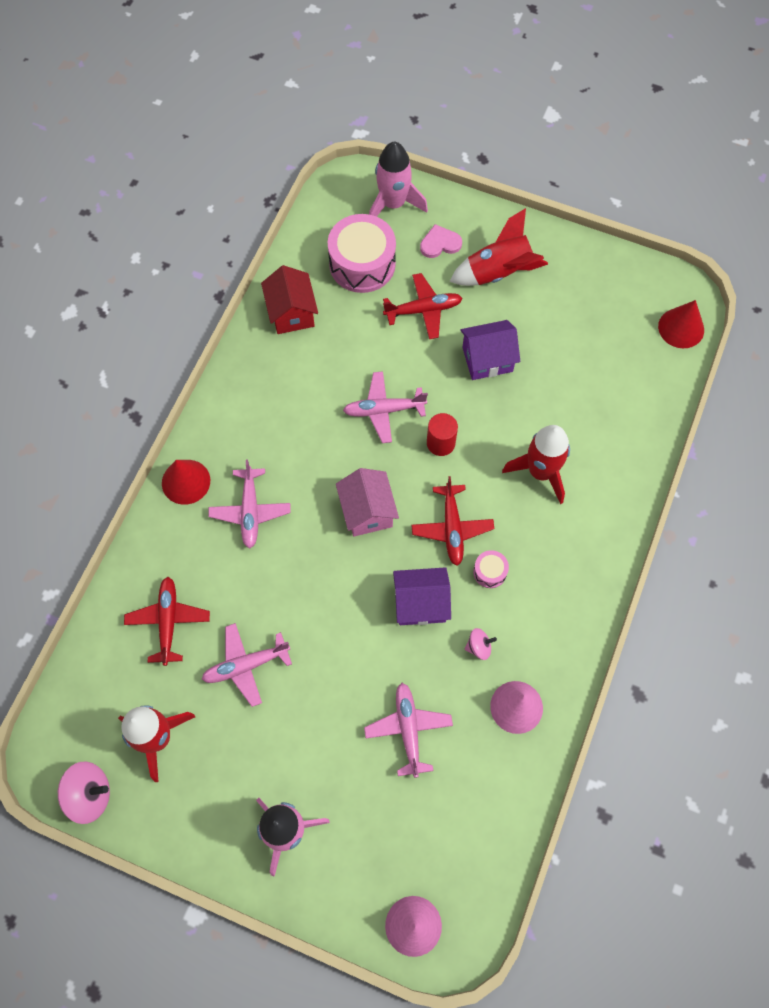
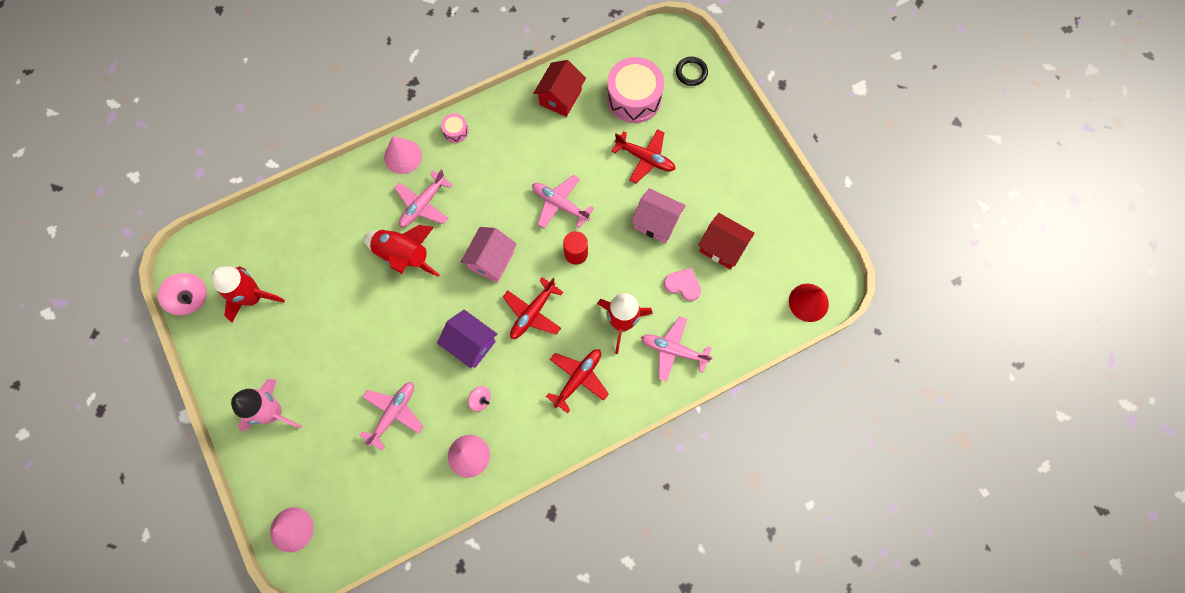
camera: 40 degrees right, 5 degrees up
(168, 621) = (319, 233): red plane -> red plane (578, 378)
(186, 481) = (403, 156): red cone -> pink cone
(246, 666) = (337, 296): pink plane -> pink plane (673, 350)
(393, 204) = (691, 72): pink rocket -> black ring
(440, 243) = (697, 122): pink heart -> pink heart (683, 285)
(487, 359) = (656, 222): purple house -> pink house
(490, 572) = (530, 359): pink drum -> pink drum (456, 131)
(498, 272) = (718, 170): red rocket -> red rocket (404, 255)
(565, 337) = (722, 247): none -> red house

